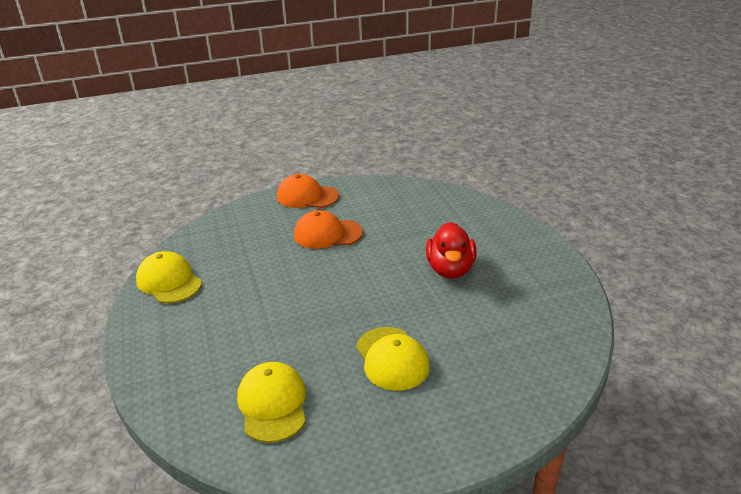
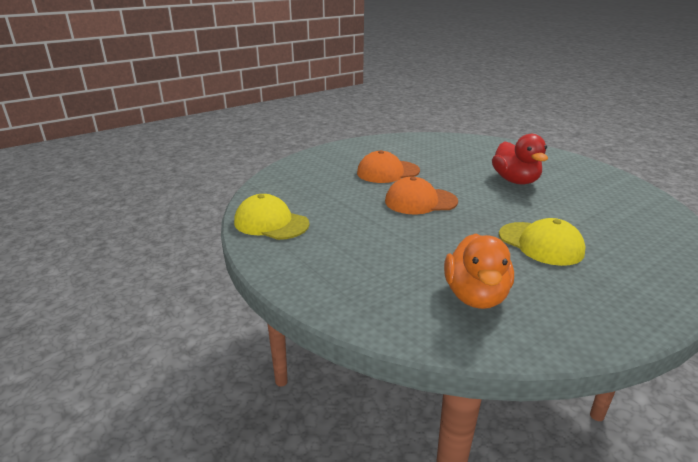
camera: 20 degrees left, 5 degrees down
(273, 404) = (475, 296): yellow cap -> orange duck
(307, 196) = (342, 151): orange cap -> orange cap (420, 201)

